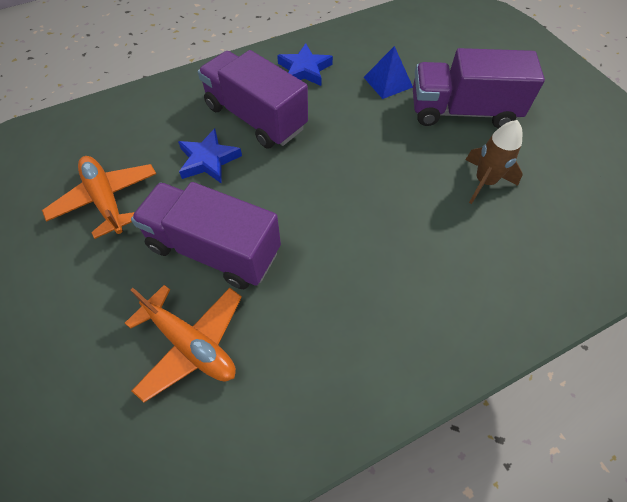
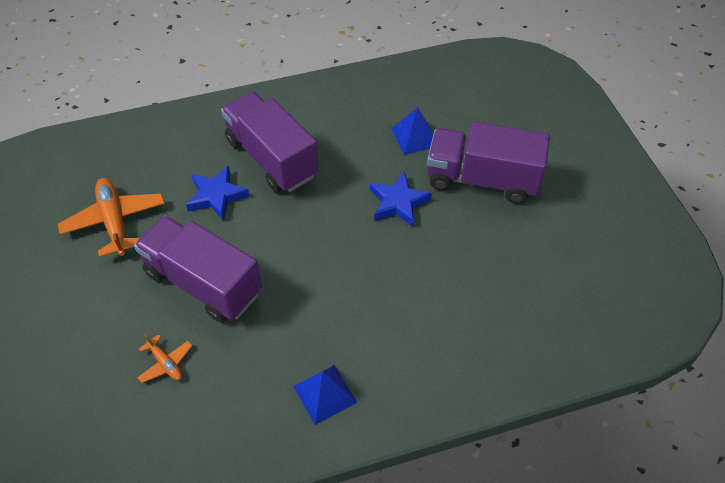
camera: 10 degrees right, 5 degrees down
(191, 344) = (165, 363): orange plane -> orange plane, size x0.51
(304, 69) = (333, 112): blue star -> blue star (398, 203)
(374, 349) = (324, 394): none -> blue pyramid
(484, 182) = (478, 256): brown rocket -> none

